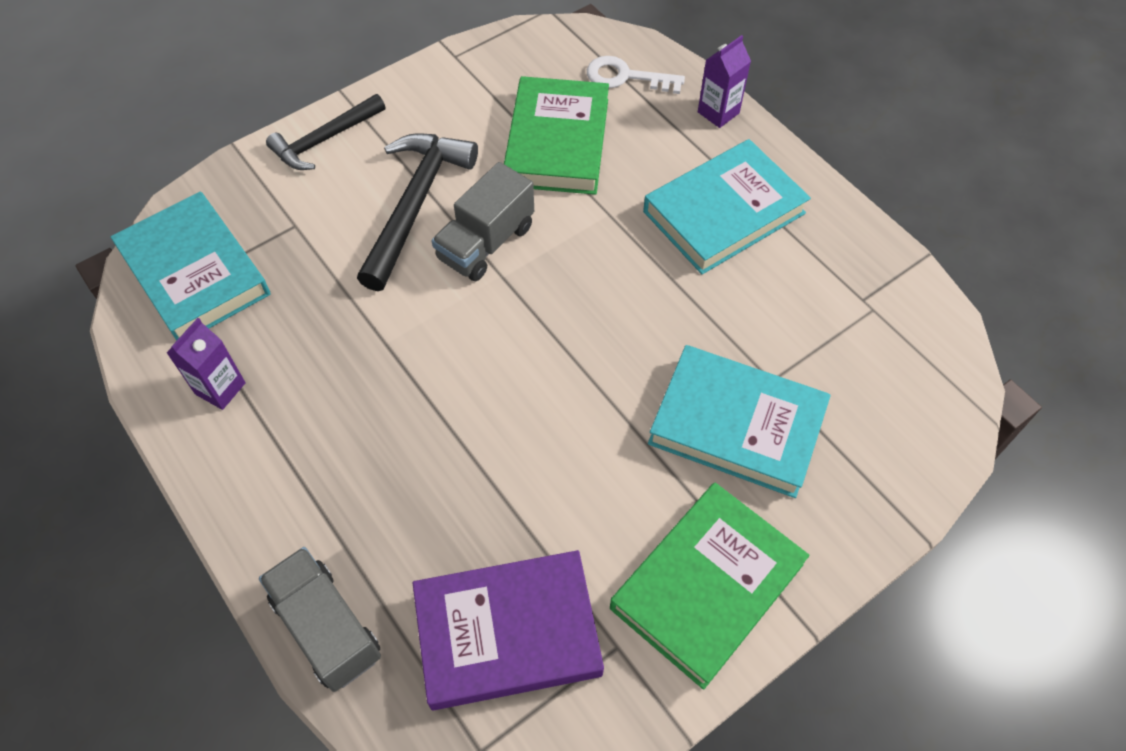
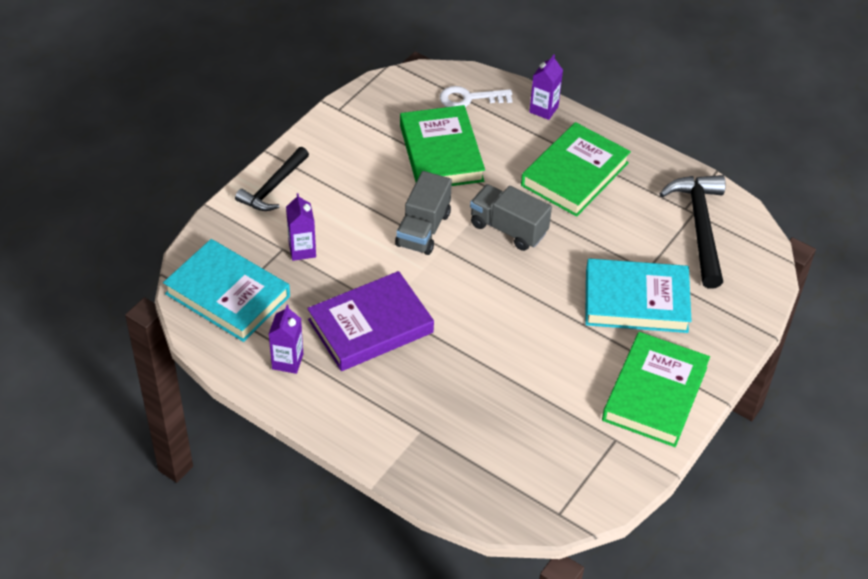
camera: 20 degrees left, 10 degrees down
(317, 234) = (302, 250): none -> purple carton
(327, 627) = (433, 476): grey truck -> grey truck (508, 229)
(415, 204) = (361, 216): black hammer -> black hammer (699, 227)
(507, 633) = (546, 449): purple book -> purple book (370, 326)
(724, 212) = (574, 174): turquoise book -> green book

